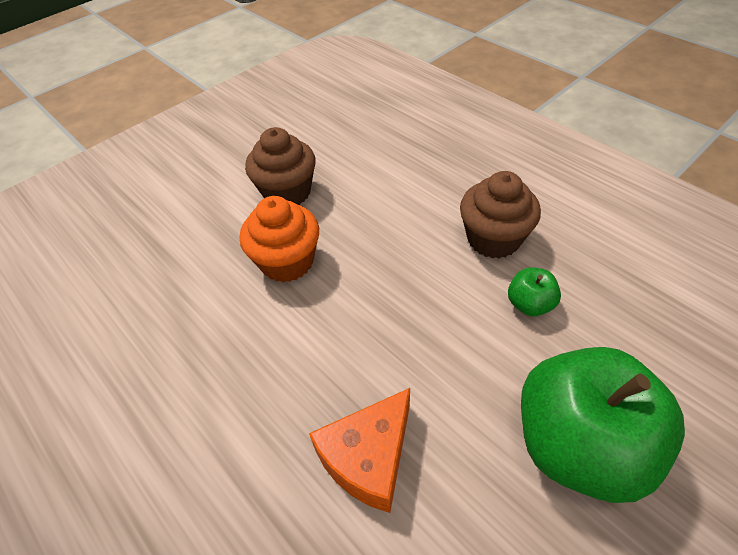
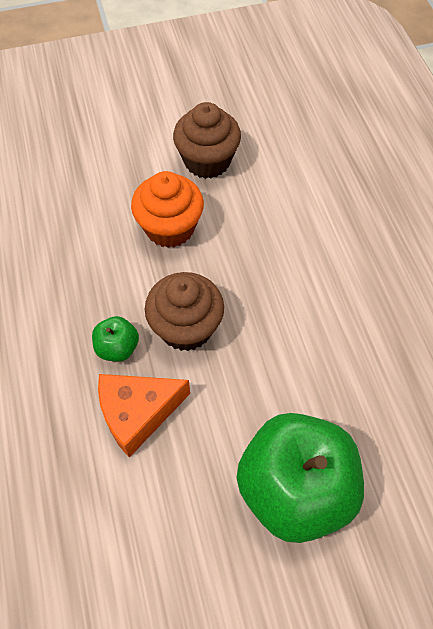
camera: 25 degrees right, 10 degrees up
(493, 239) = (355, 292): brown cupcake -> brown cupcake (186, 327)
(529, 304) = (341, 365): green apple -> green apple (117, 348)

